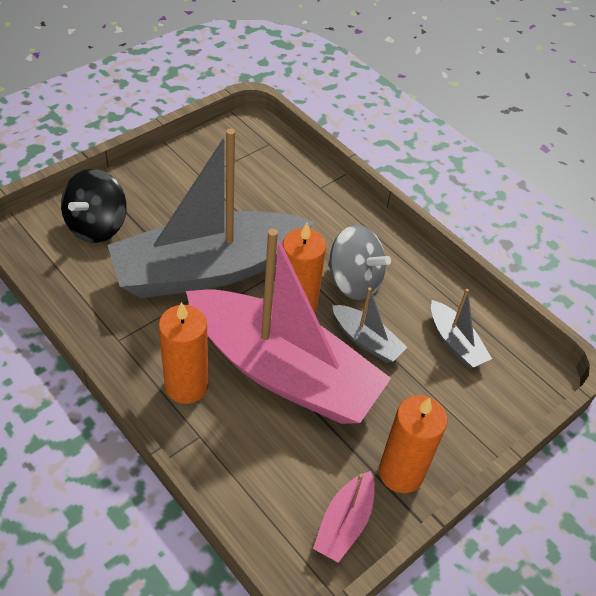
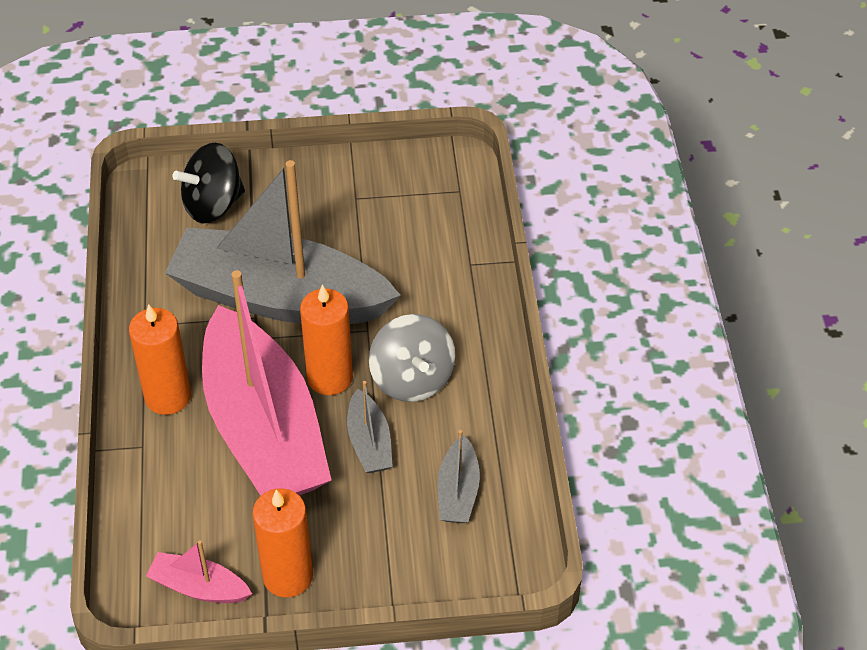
camera: 40 degrees right, 0 degrees up
(344, 523) = (199, 587): pink boat -> pink boat turned 45 degrees clockwise

